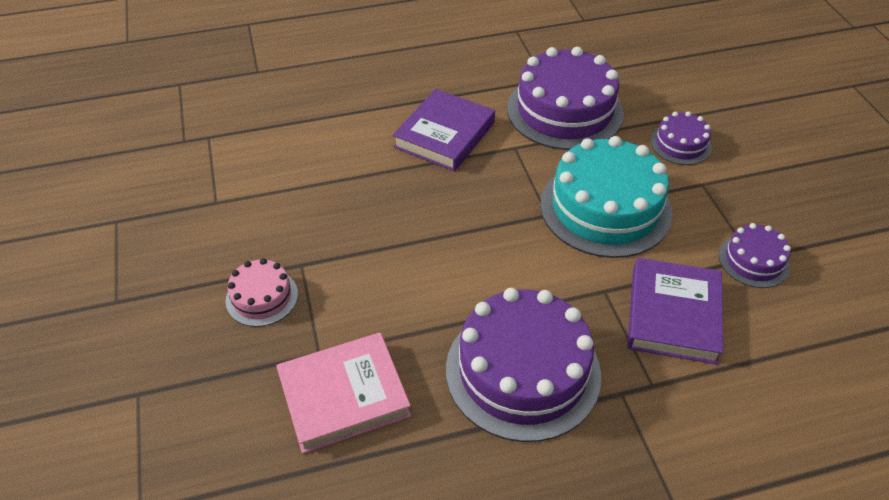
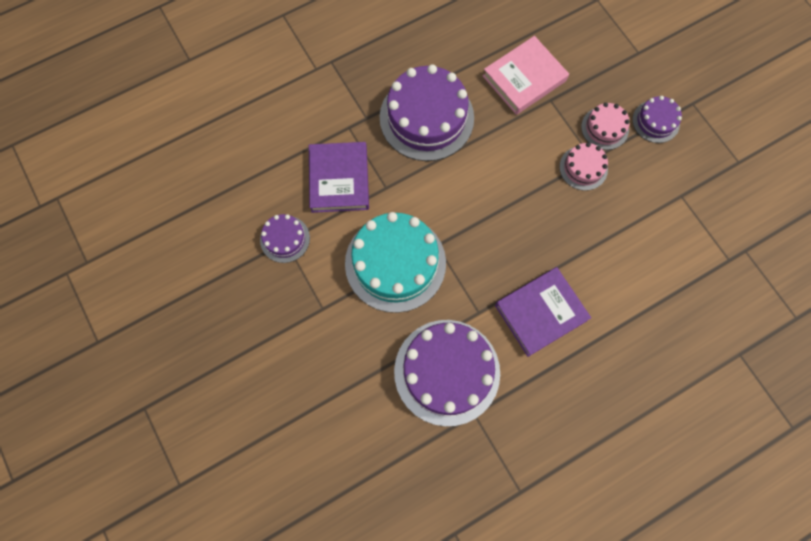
camera: 165 degrees right, 25 degrees up
(320, 256) = (583, 168): none -> pink cake
(445, 135) = (540, 312): purple book -> purple book turned 45 degrees clockwise
(680, 144) = (342, 353): purple cake -> purple cake (656, 121)

